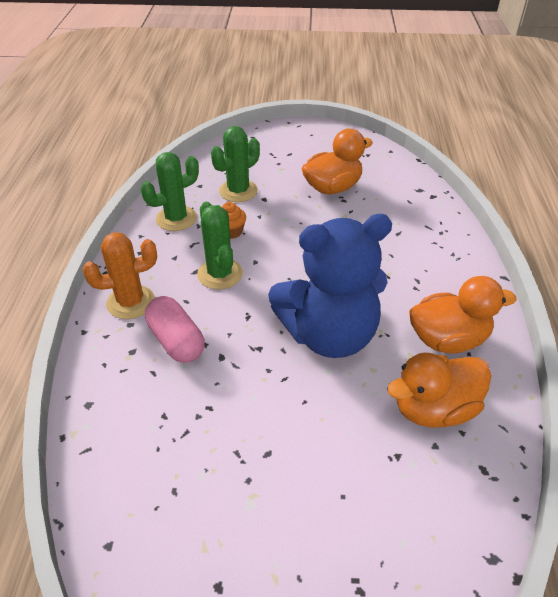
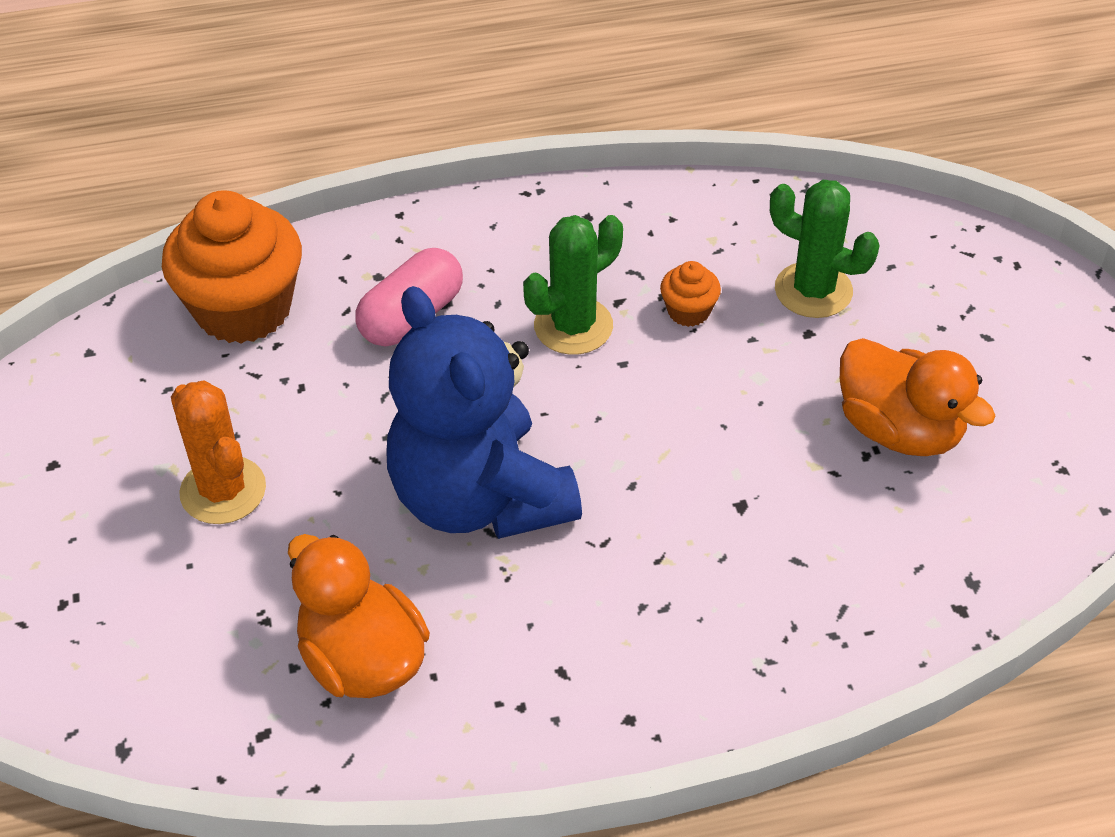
camera: 75 degrees right, 5 degrees up
(120, 430) = (243, 309): none -> orange cupcake
(130, 302) = (472, 242): orange cactus -> orange cactus (223, 490)
(176, 218) = (692, 232): green cactus -> none
(448, 339) = (522, 668): orange duck -> none

